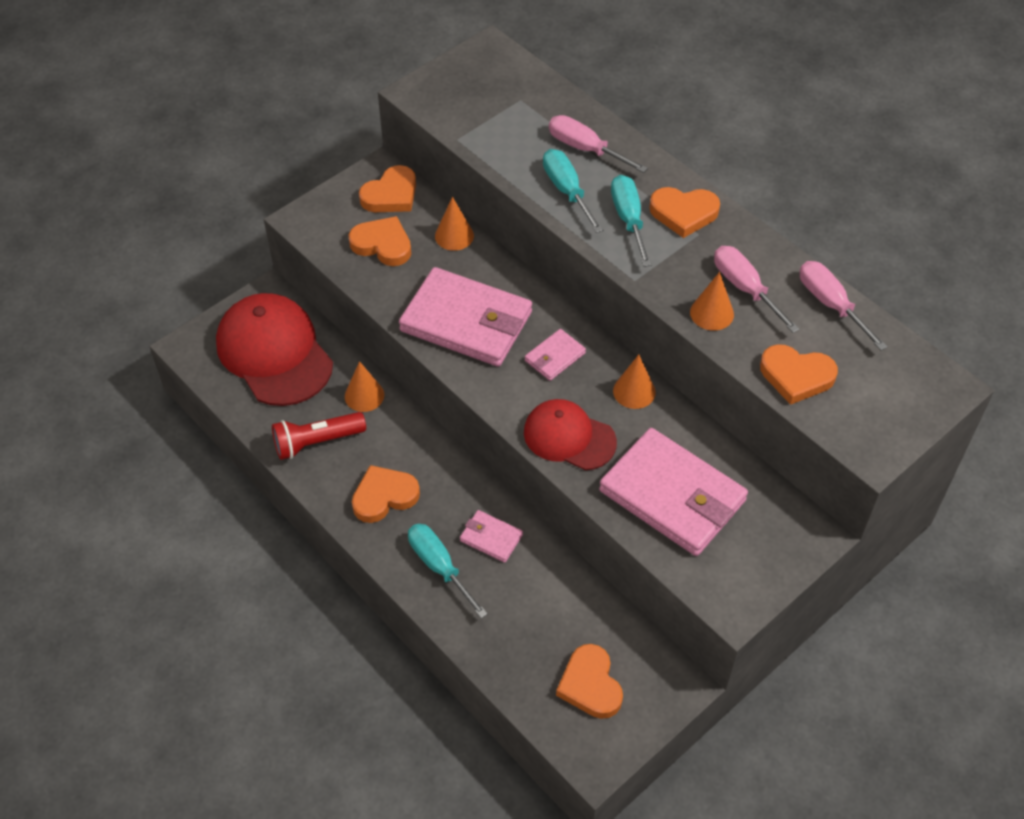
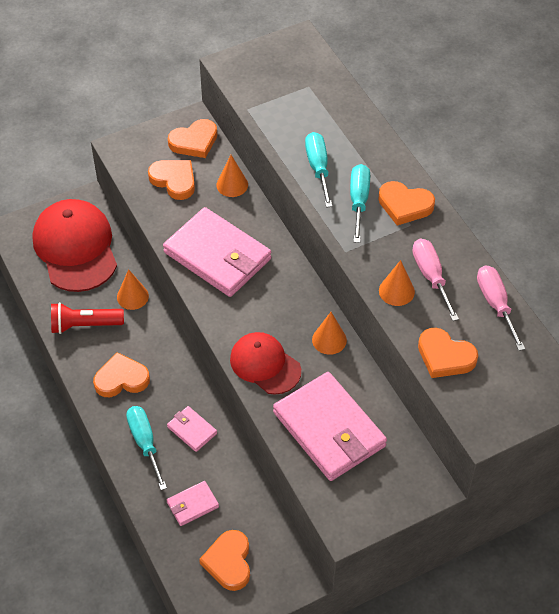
camera: 15 degrees right, 0 degrees up
(554, 357) = (276, 299): pink wallet -> pink wallet (192, 505)
(585, 149) = (345, 137): pink screwdriver -> none

